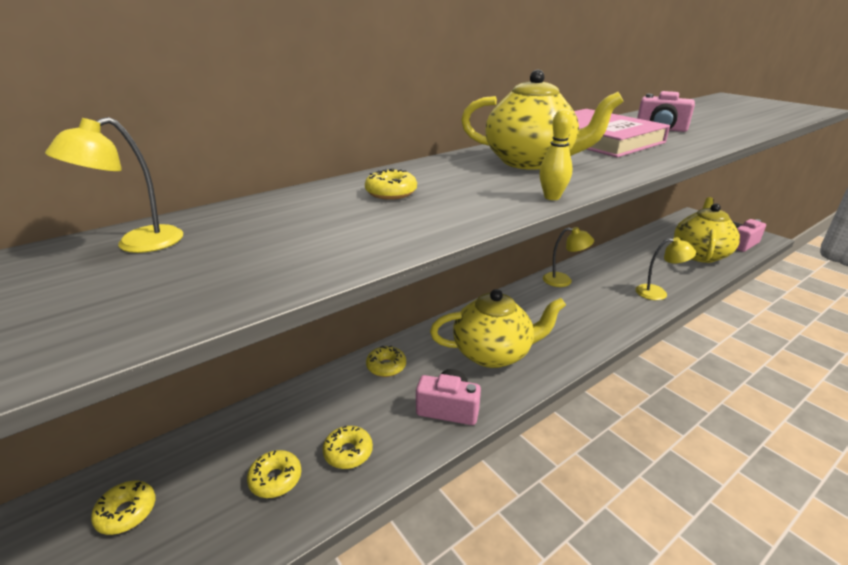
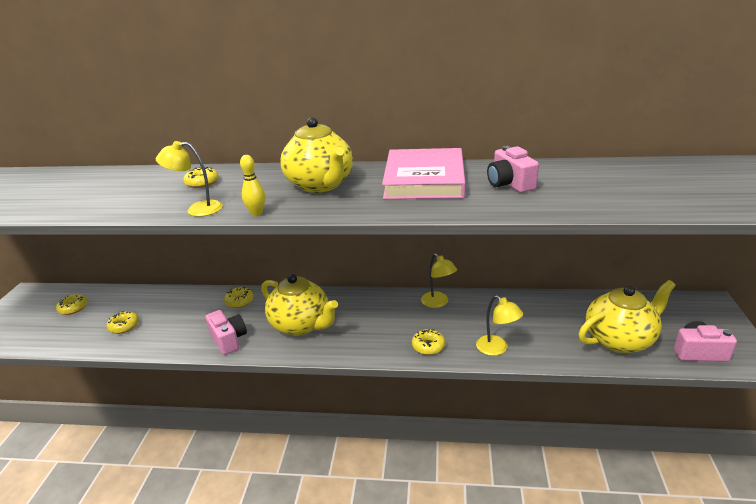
camera: 45 degrees right, 0 degrees up
(137, 244) = (75, 178): yellow lamp -> yellow lamp (197, 209)
(348, 452) = (161, 332): yellow donut -> yellow donut (428, 346)

